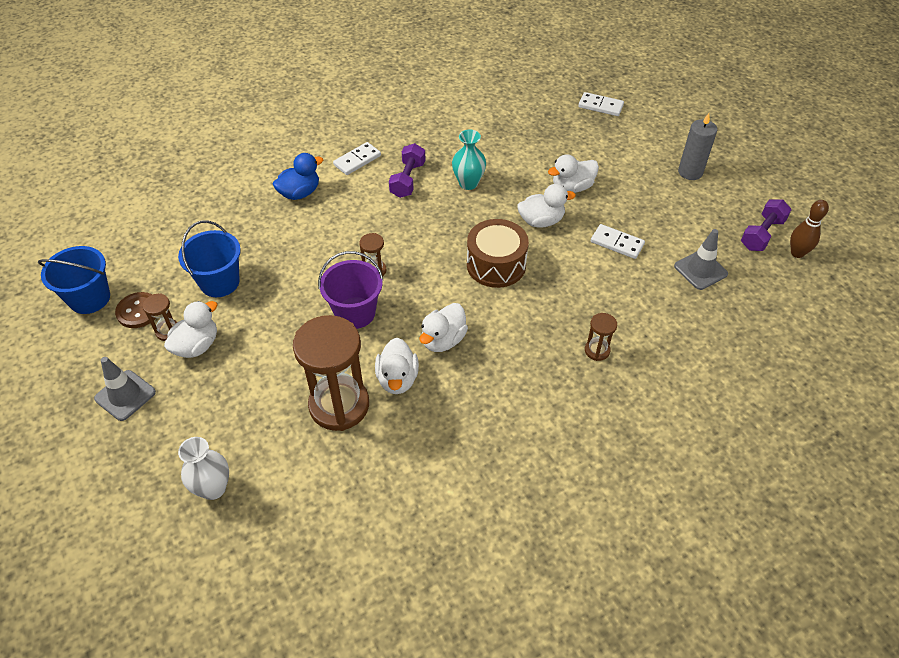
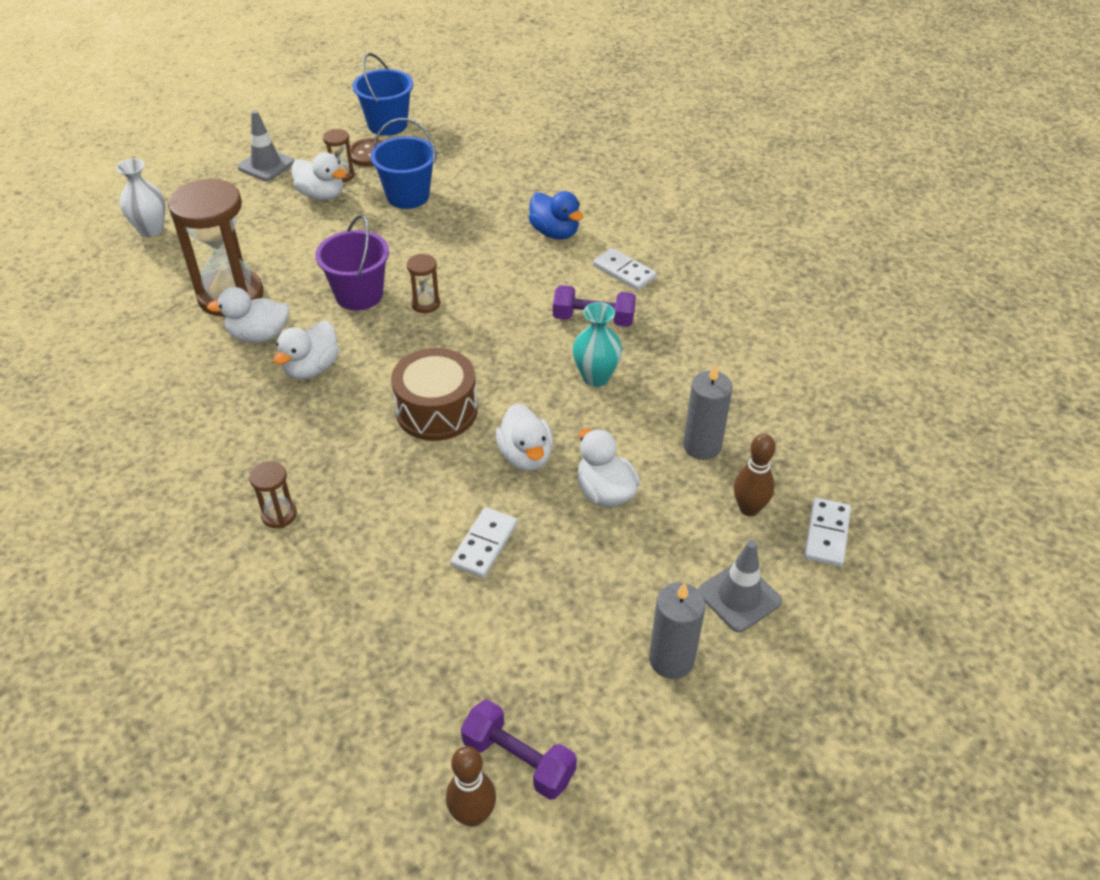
camera: 85 degrees right, 5 degrees down
(443, 340) = (311, 368): white duck -> white duck turned 90 degrees counterclockwise
(534, 143) = (702, 446): none -> grey candle
(583, 131) = (749, 508): none -> brown bowling pin
(700, 270) = (428, 653): grey traffic cone -> grey traffic cone (739, 597)

